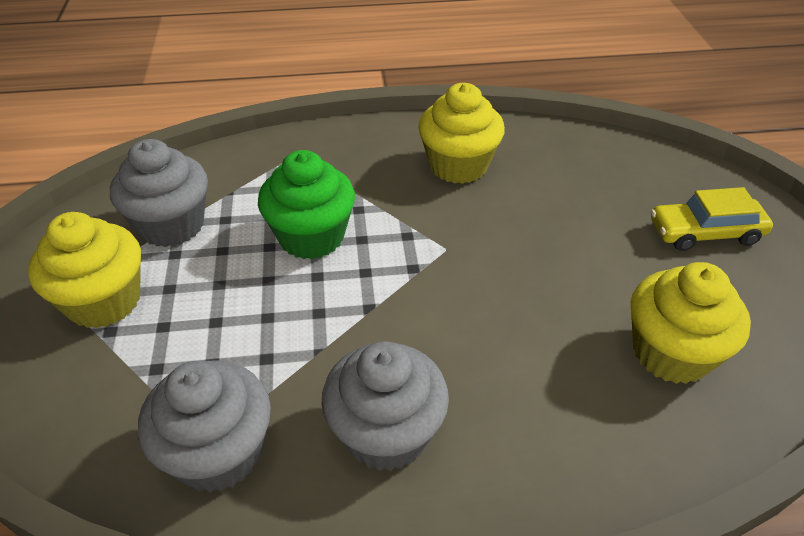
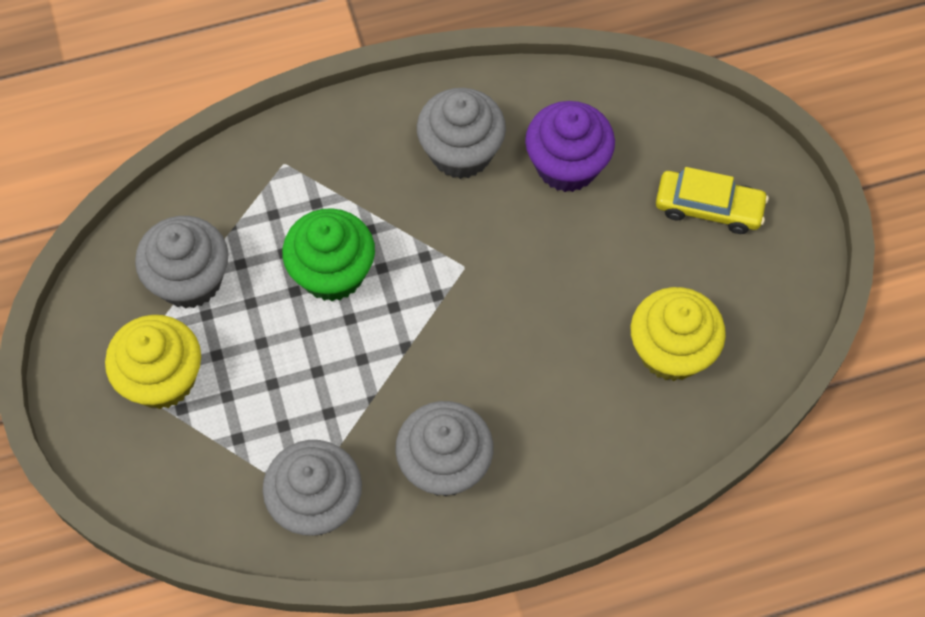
camera: 10 degrees left, 20 degrees up
(458, 165) = (461, 152): yellow cupcake -> grey cupcake
(559, 185) = (567, 165): none -> purple cupcake
(705, 232) = (708, 208): yellow car -> yellow car turned 150 degrees counterclockwise

